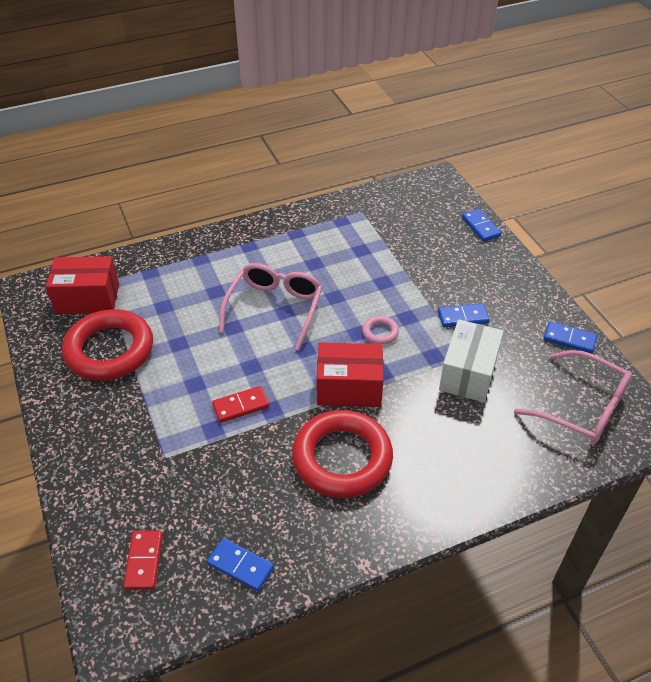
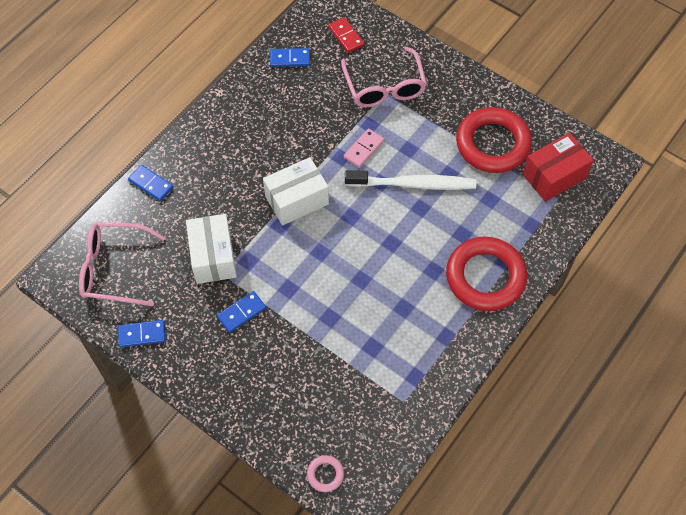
camera: 150 degrees right, 15 degrees up
(220, 350) = (413, 184): none -> white toothbrush
(241, 406) = (364, 149): red domino -> pink domino
(275, 308) = (401, 242): pink glasses -> pink glasses (384, 87)
(342, 458) = (270, 146): red ring -> red ring (485, 277)
(349, 388) = (296, 200): red box -> white box
(380, 332) = (302, 261): pink ring -> pink ring (325, 474)
(480, 227) = (274, 443): blue domino -> blue domino (151, 184)

